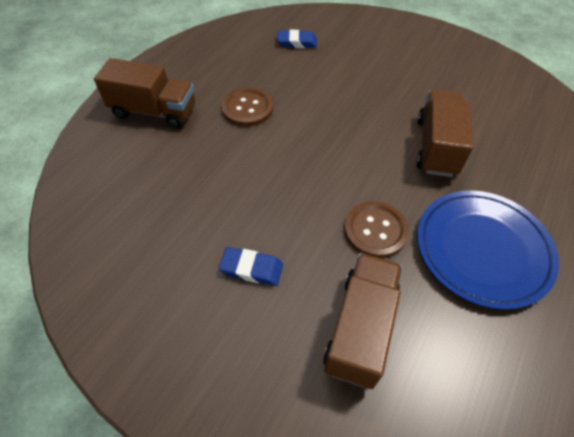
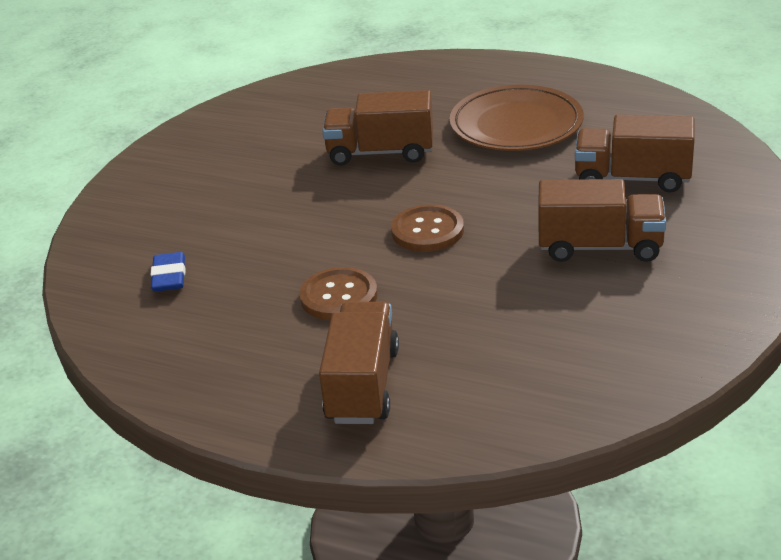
camera: 95 degrees left, 20 degrees down
(251, 268) = (600, 247): blue eraser -> brown truck
(375, 230) = (517, 180): brown button -> brown button (427, 231)
(482, 249) = (516, 125): blue plate -> brown plate

